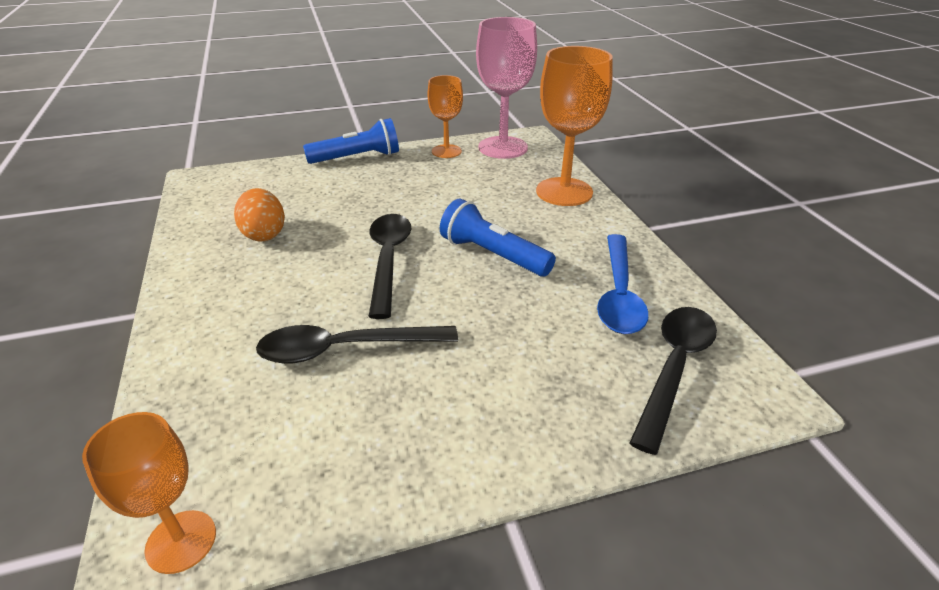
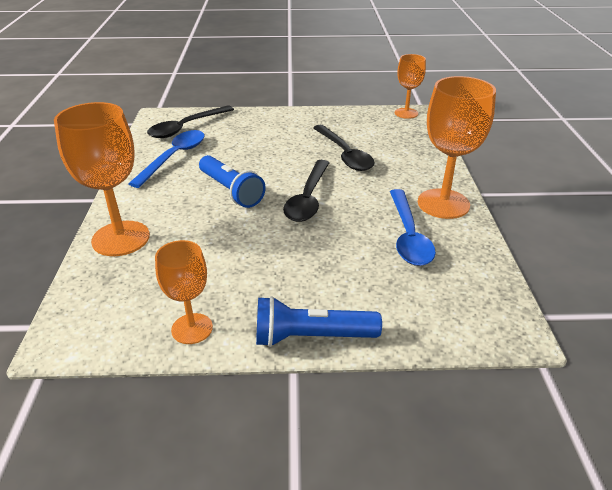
camera: 165 degrees left, 0 degrees up
(203, 280) = (443, 204): none -> orange goblet
(264, 234) = (408, 236): orange egg -> blue spoon
(345, 349) = (344, 154): black spoon -> black spoon turned 60 degrees clockwise
(503, 147) = (116, 322): pink goblet -> none

